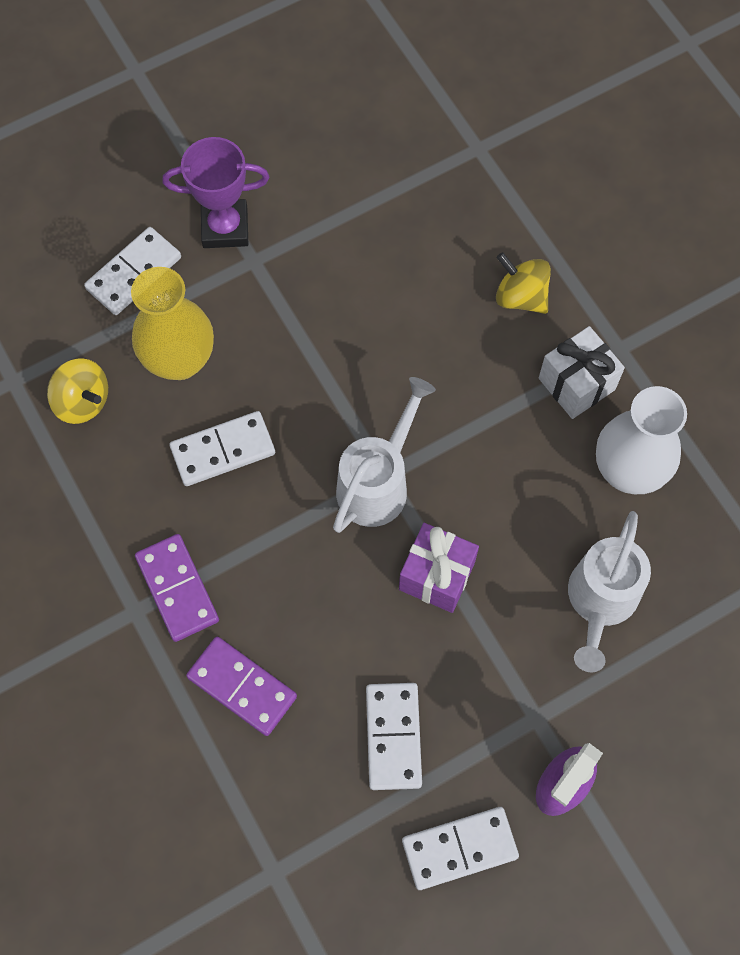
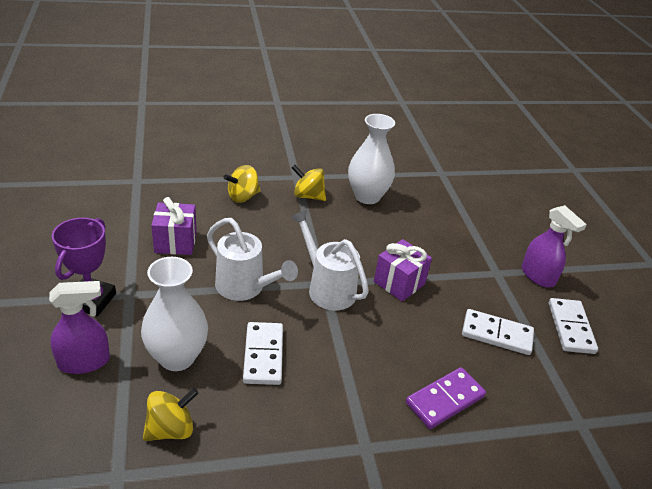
camera: 75 degrees left, 30 degrees down
(134, 273) = (84, 362): white domino -> purple spray bottle
(177, 589) = (358, 415): purple domino -> none
(179, 360) = (177, 357): yellow vase -> white vase
(373, 261) = (175, 242): none -> purple gift
(576, 384) = (308, 196): white gift -> yellow spinning top
(599, 602) = (437, 229): white watering can -> white watering can (245, 288)

